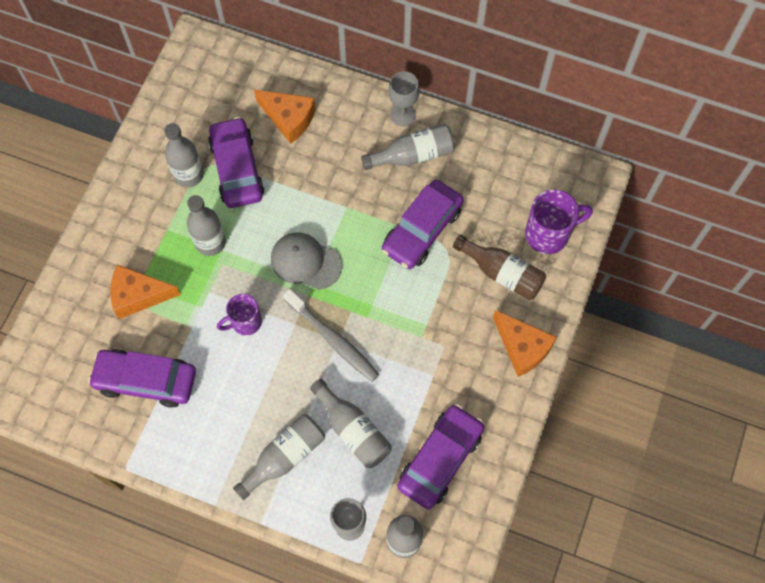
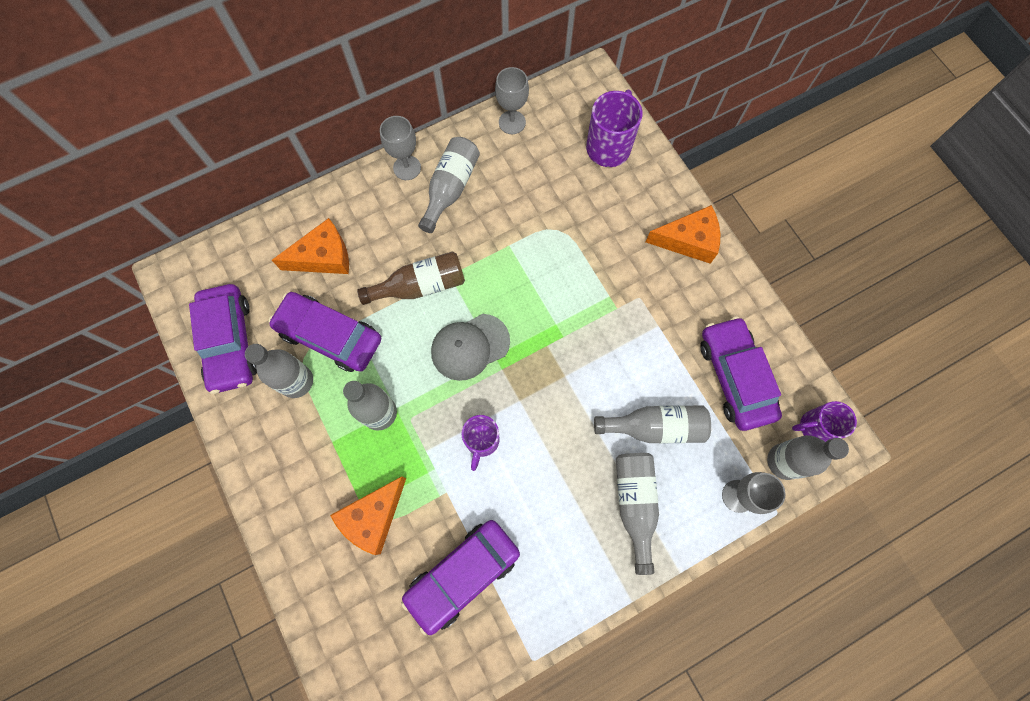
camera: 50 degrees left, 5 degrees up
(333, 339) = (560, 380): grey toothbrush -> none
(422, 230) = (522, 234): purple car -> purple car (230, 342)
(450, 545) = (814, 427): none -> purple mug
(502, 273) = (613, 205): brown bottle -> brown bottle (420, 286)
(505, 153) = (512, 122): none -> grey goblet

